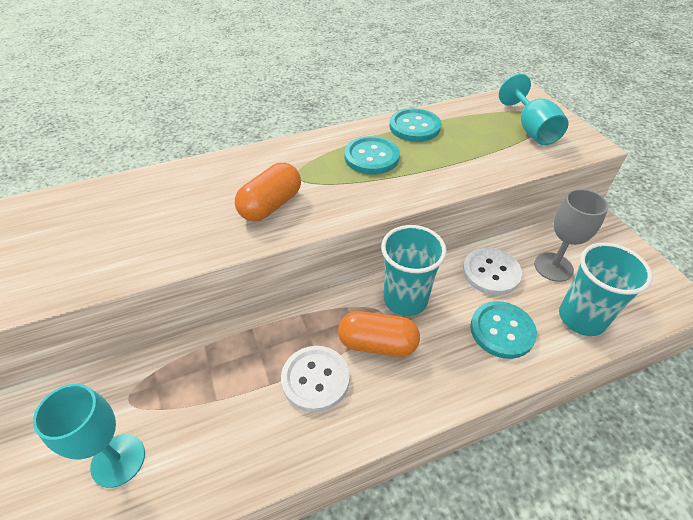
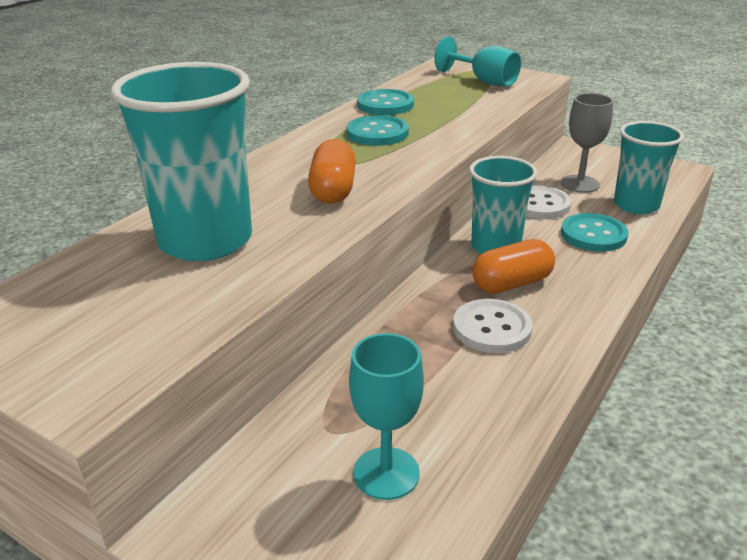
camera: 35 degrees left, 15 degrees down
(144, 215) = (205, 241): none -> turquoise cup

